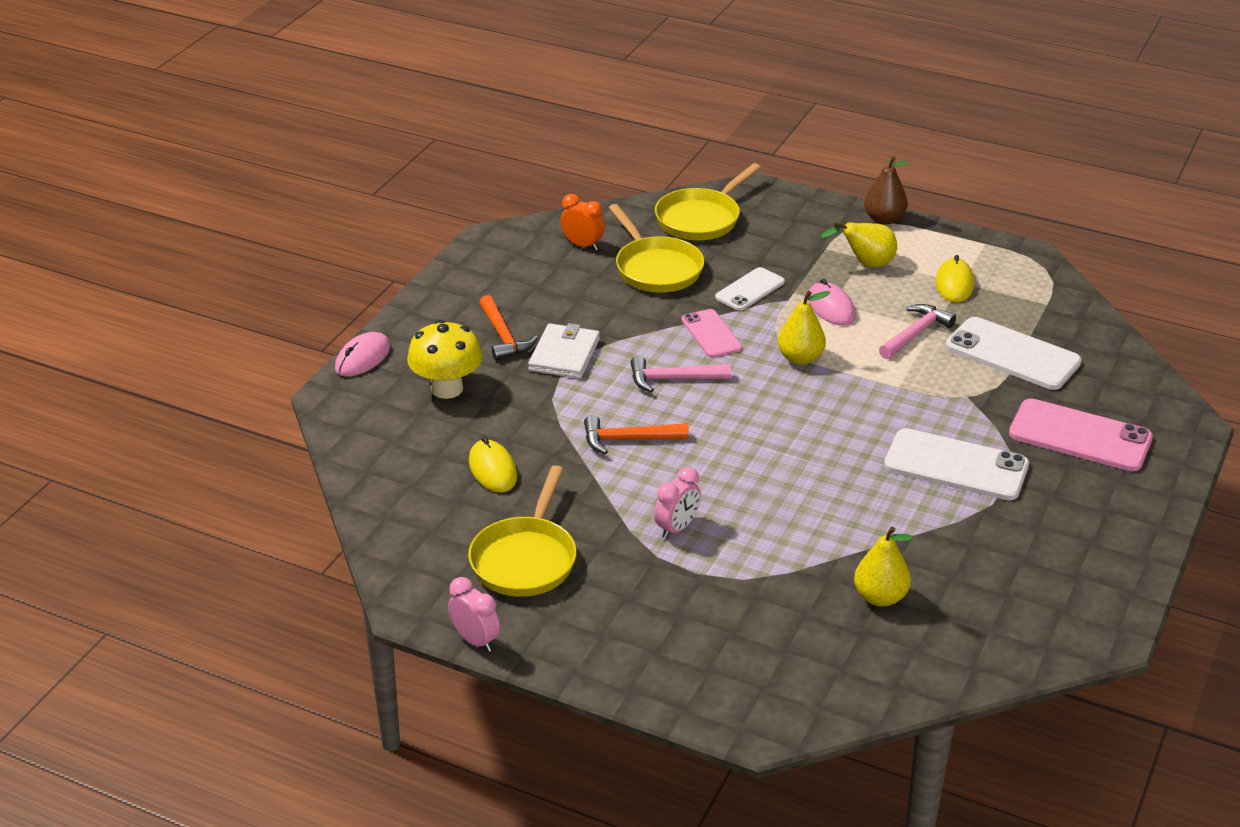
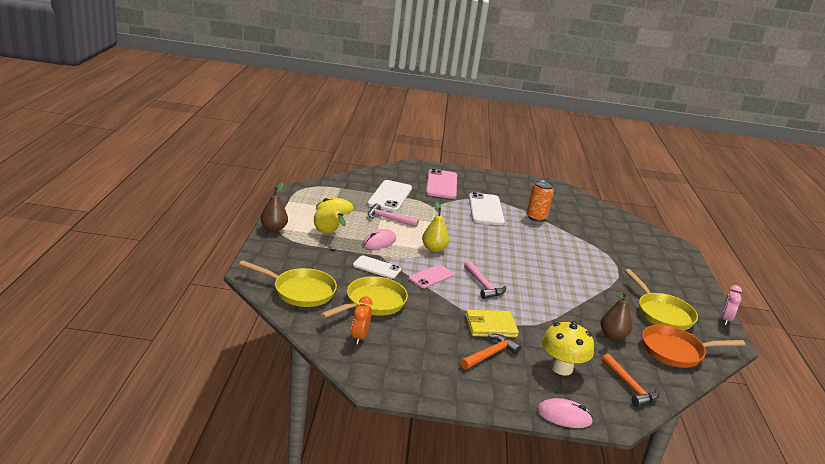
camera: 115 degrees left, 10 degrees down
(426, 524) = (675, 351): none -> orange pan
(492, 469) = (612, 335): yellow mouse -> brown pear
(525, 559) = (662, 313): yellow pan -> yellow pan turned 75 degrees clockwise
(564, 355) = (490, 326): white wallet -> yellow wallet
(628, 439) = (546, 294): orange hammer -> orange hammer (629, 386)
(677, 528) = (595, 273): pink clock -> none
(880, 597) = (584, 224): yellow pear -> none
(917, 530) = (536, 217): none -> orange can

